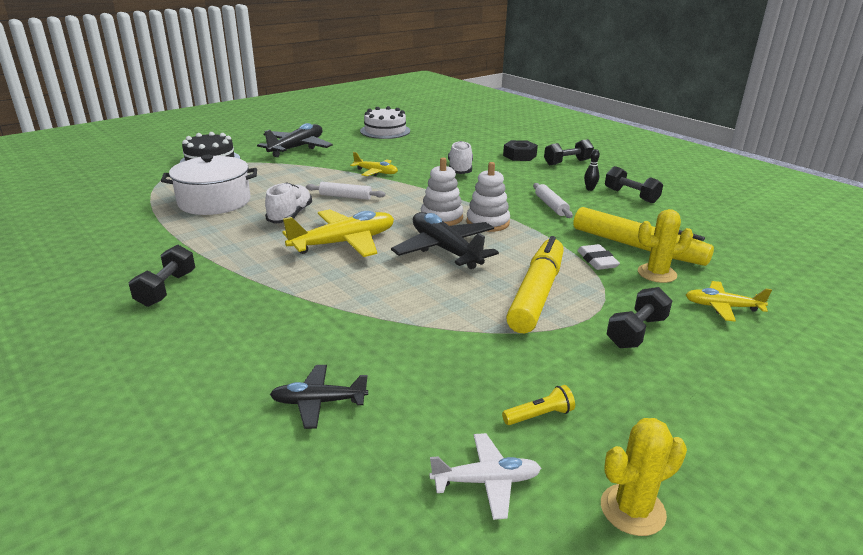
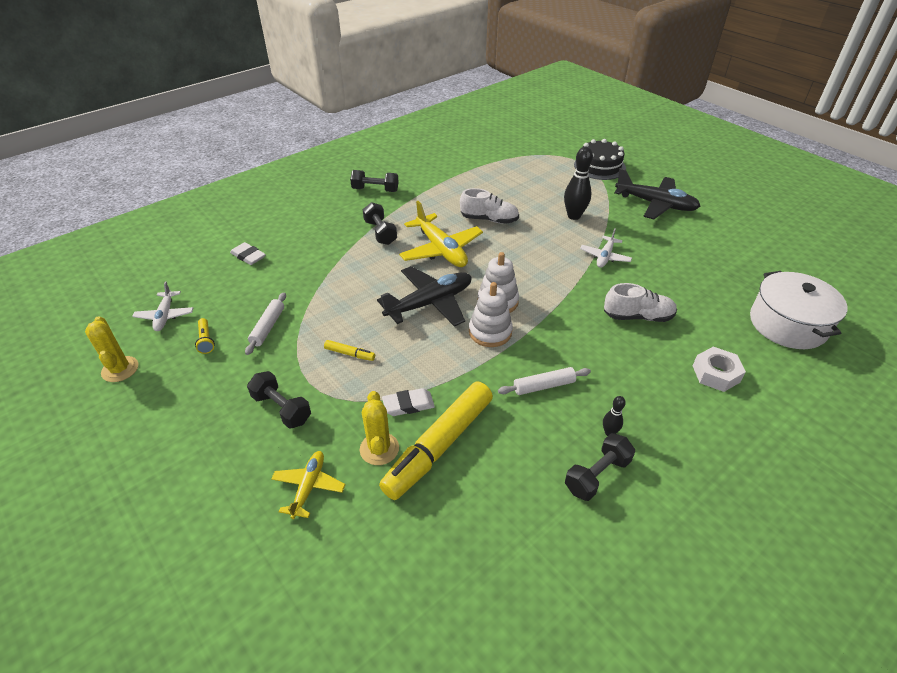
camera: 90 degrees right, 15 degrees up
(214, 201) = (510, 183): white pot -> white pot (787, 324)
(302, 178) = (574, 216): none -> black bowling pin
(318, 402) = (248, 256): black plane -> white eraser
(345, 196) = (535, 243): white rolling pin -> white rolling pin (268, 327)
(376, 172) = (605, 257): yellow plane -> white plane
(385, 131) = (751, 256): white cake -> none
(519, 156) = (715, 374): black nut -> white nut
(536, 294) = (350, 354): yellow marker -> yellow marker, size x0.40
(567, 162) = (710, 424): black dumbbell -> black dumbbell (380, 232)

